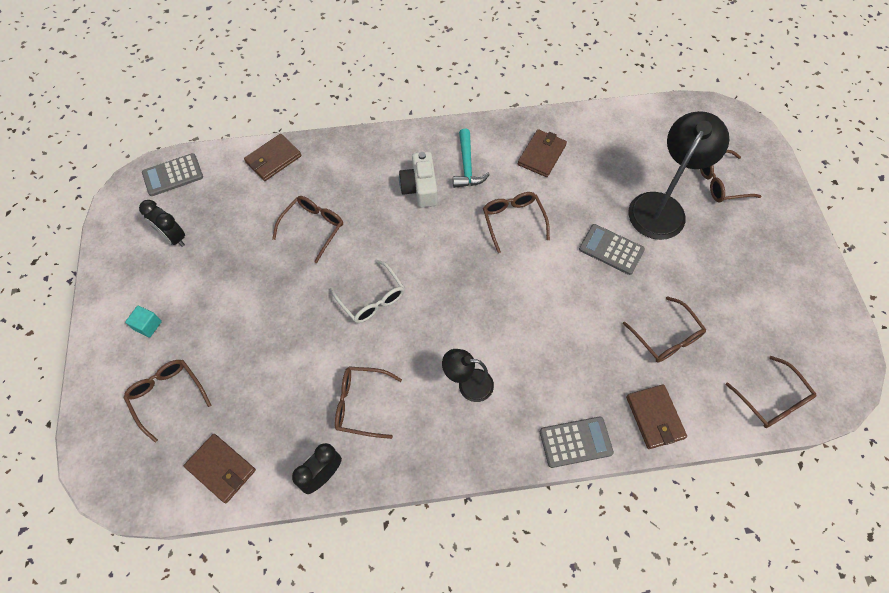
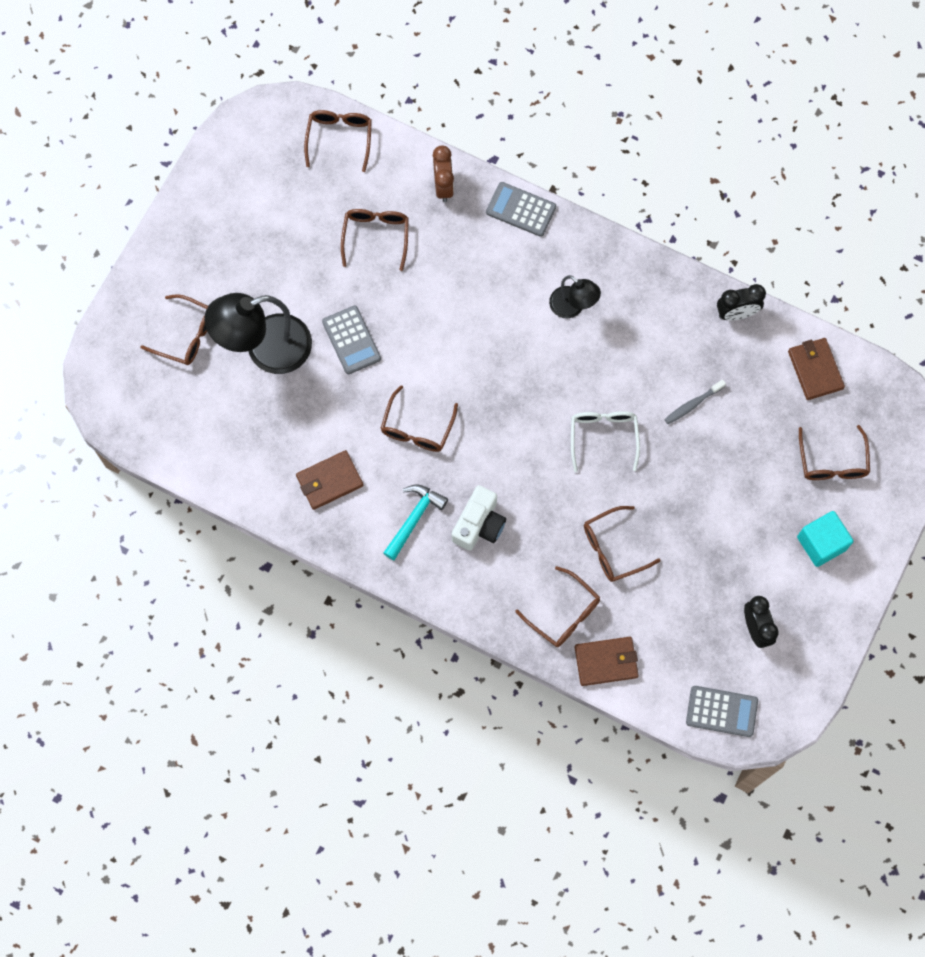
camera: 145 degrees left, 10 degrees up
(148, 325) = (821, 543): turquoise cube -> turquoise cube, size x1.68
(315, 368) = (692, 404): none -> grey toothbrush
(361, 404) = (672, 348): brown glasses -> brown glasses (564, 613)
(654, 417) = (443, 186): brown wallet -> brown clock

